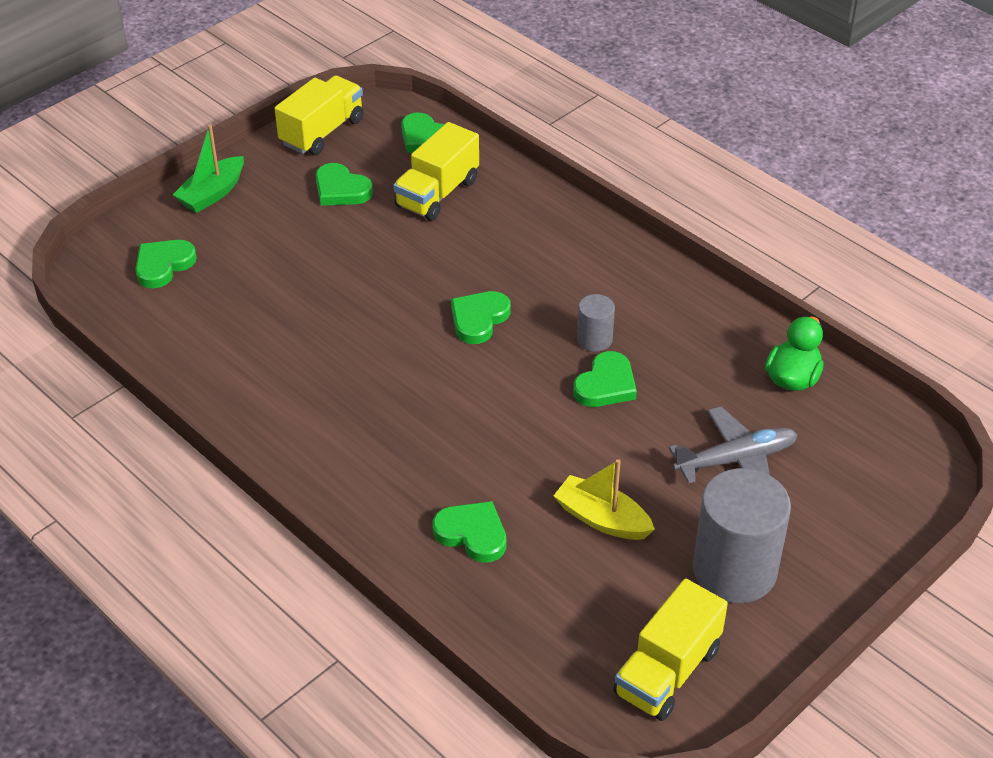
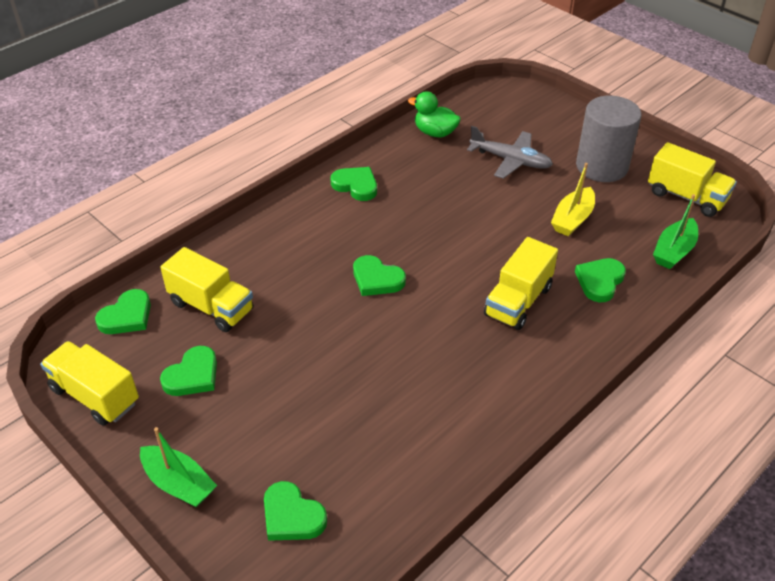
camera: 90 degrees left, 0 degrees up
(437, 446) = (518, 301): none -> yellow truck
(535, 630) = (673, 251): none -> green boat
(594, 339) = (399, 218): grey cylinder -> none
(606, 385) = (446, 213): green heart -> green heart (356, 185)
(735, 460) = (510, 160): grey plane -> grey plane turned 135 degrees clockwise

